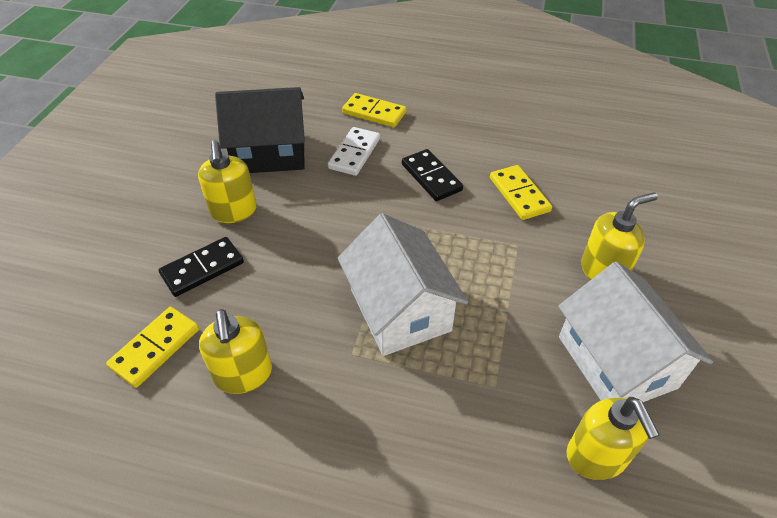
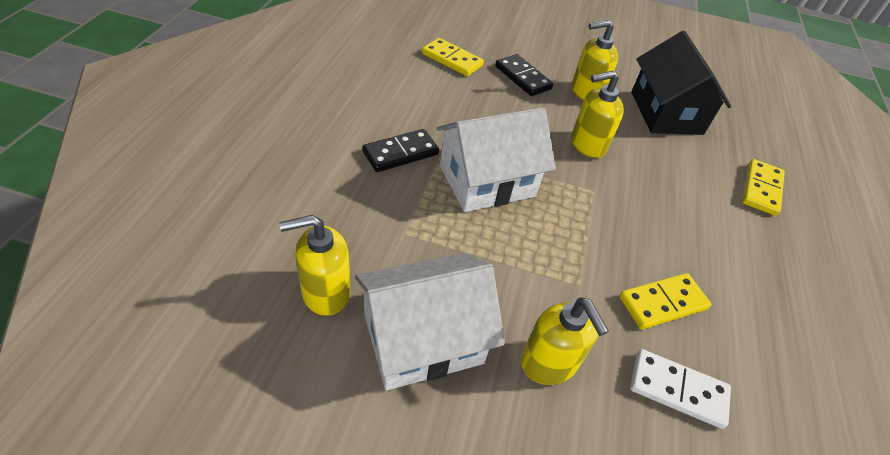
camera: 85 degrees right, 0 degrees up
(243, 375) = (428, 96): yellow soap dispenser -> yellow soap dispenser (587, 145)
(354, 153) = (686, 168): white domino -> white domino (677, 389)
(431, 177) = (668, 225): black domino -> black domino (400, 153)

